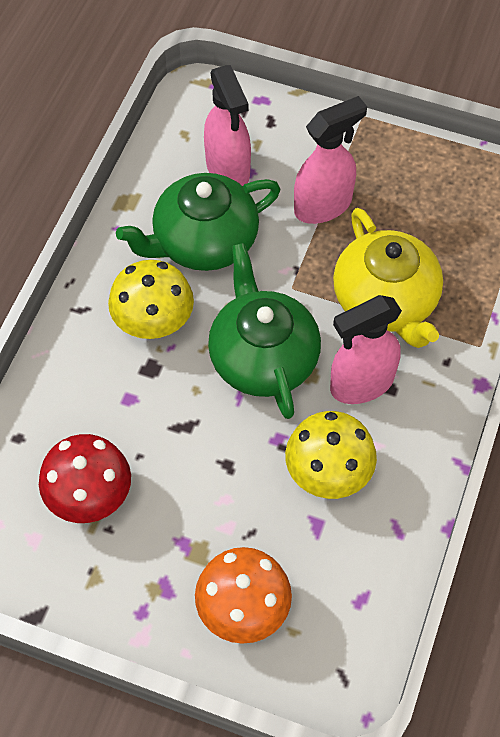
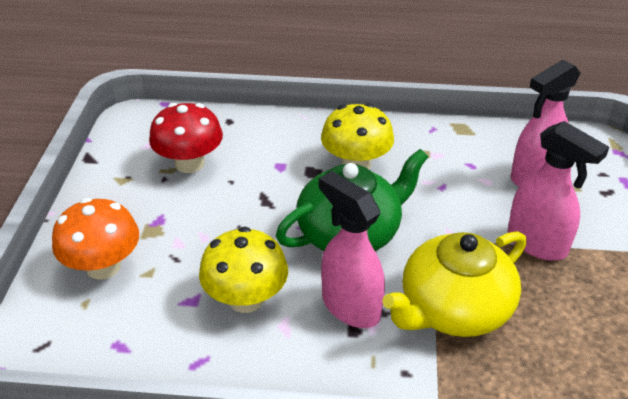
camera: 75 degrees right, 20 degrees down
(203, 242) = (449, 176): green teapot -> none

